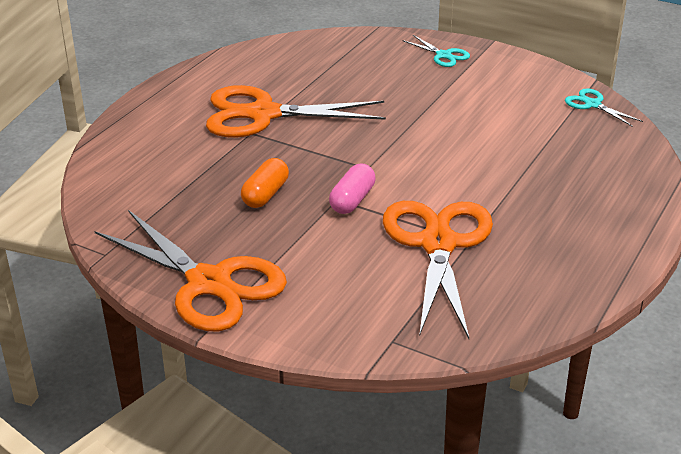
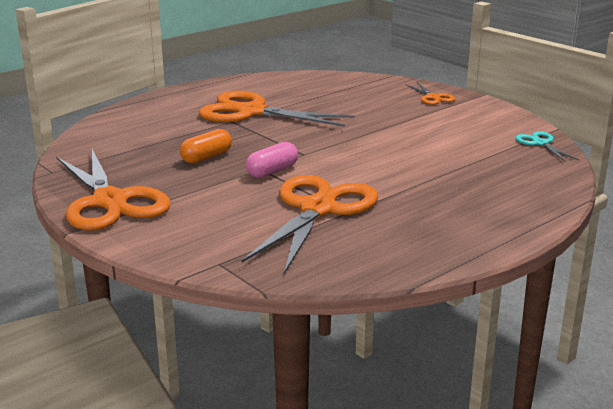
camera: 20 degrees right, 10 degrees down
(443, 55) = (432, 97): turquoise scissors -> orange scissors

